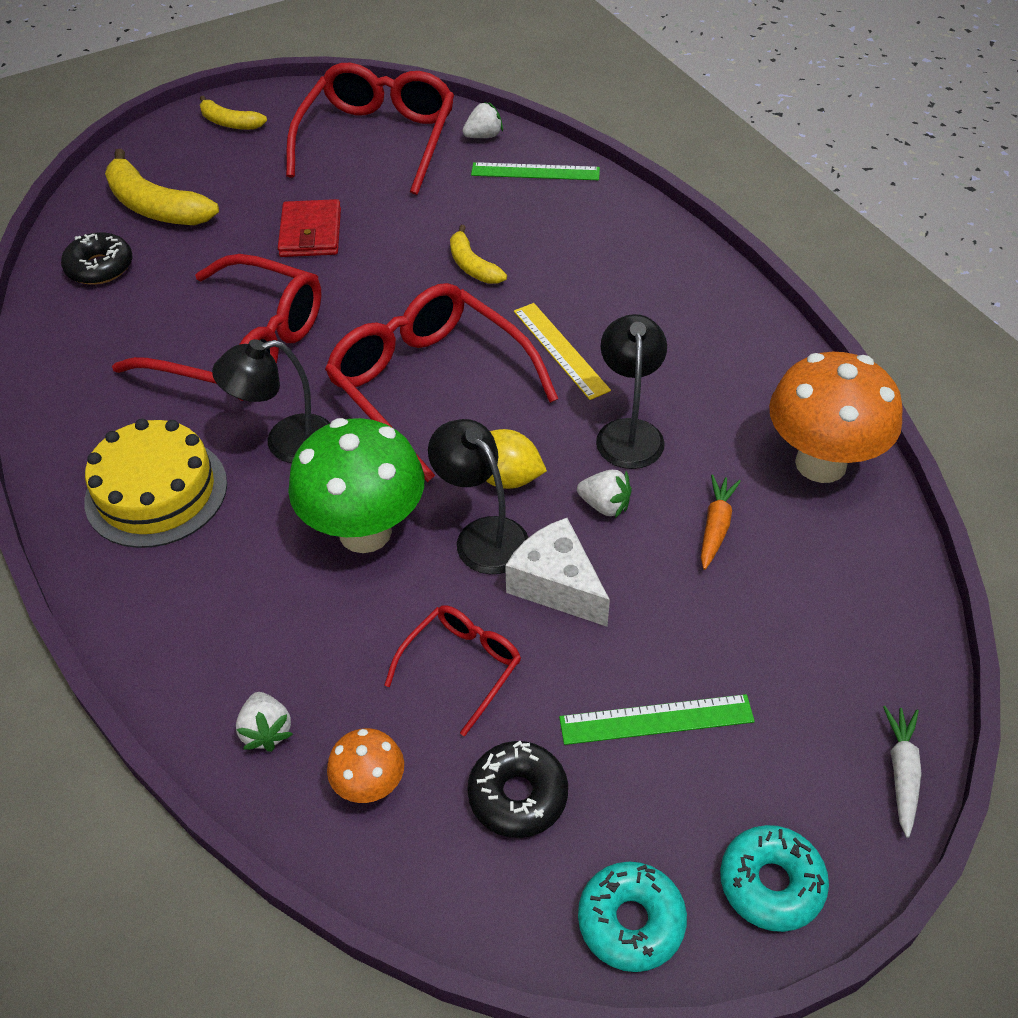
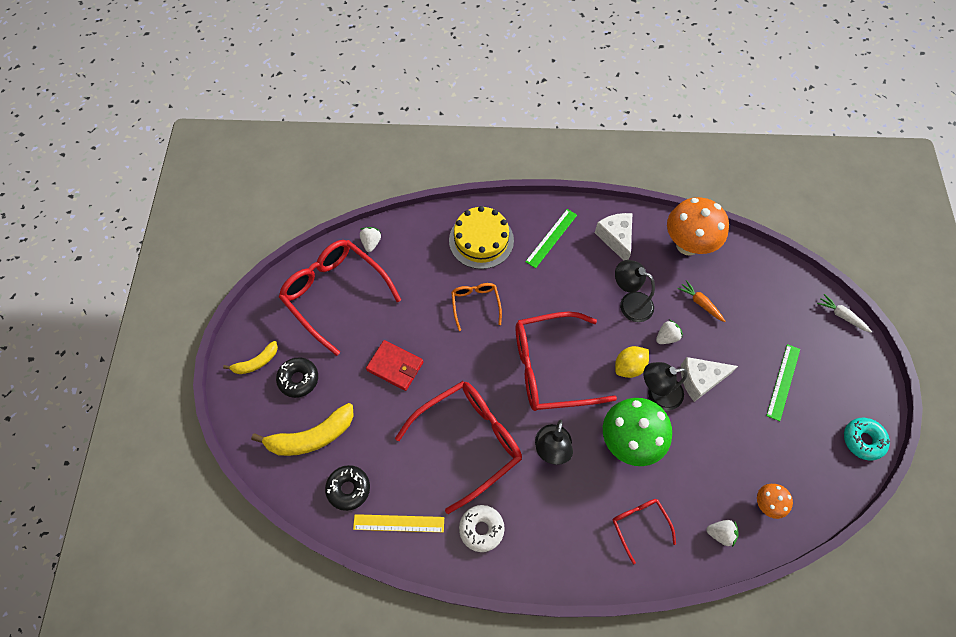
camera: 60 degrees left, 15 degrees up
(109, 417) = (481, 529): none -> white donut
(156, 492) = (550, 526): yellow cake -> yellow cake (481, 240)
(461, 667) = (724, 439): red glasses -> red glasses (639, 525)
(472, 266) = (475, 304): yellow banana -> orange glasses
(518, 795) = (795, 450): black donut -> black donut (298, 379)
(535, 171) = (420, 236): green ruler -> green ruler (551, 238)
(560, 350) = (561, 300): yellow ruler -> yellow ruler (398, 523)
(738, 368) = (616, 238): none -> white cheese
(771, 883) = (867, 385): turquoise donut -> none

